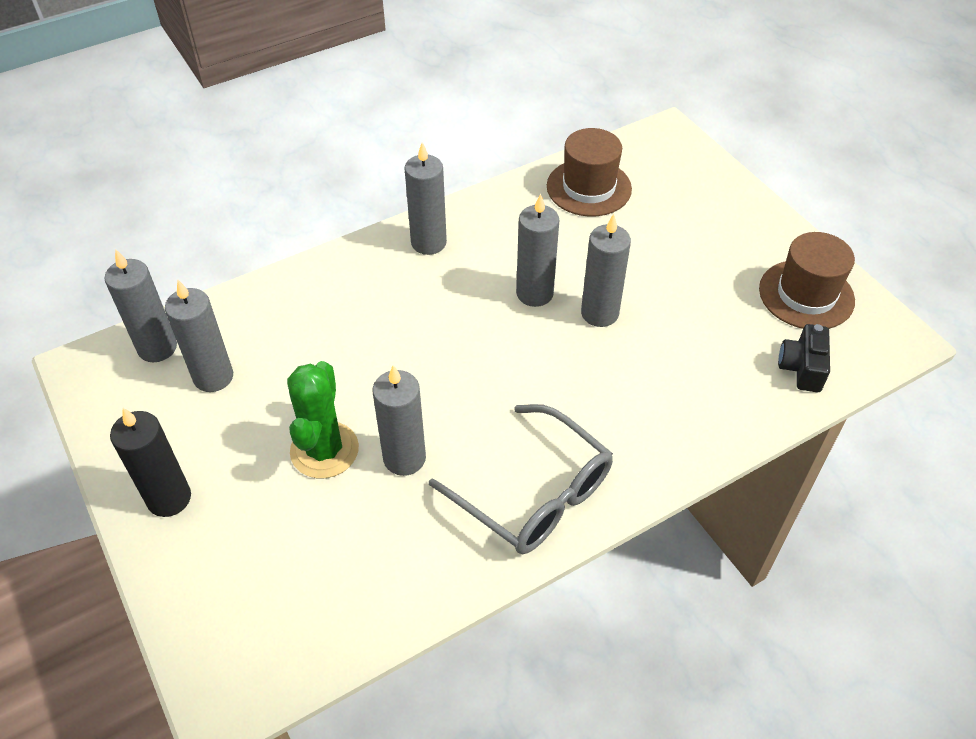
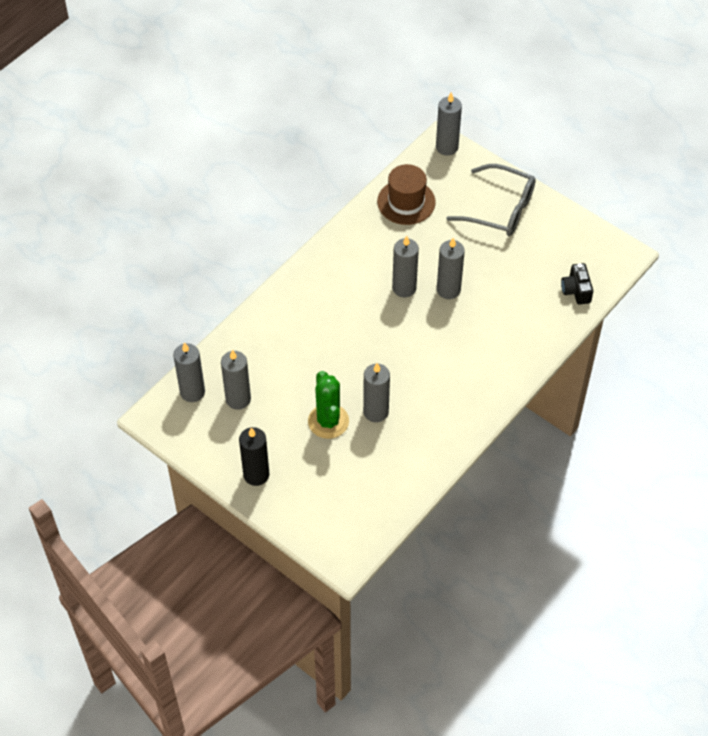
camera: 20 degrees left, 5 degrees up
(428, 243) = (322, 272): grey candle -> grey candle (447, 147)
(534, 494) = (456, 409): grey glasses -> grey glasses (500, 209)
(806, 295) = (565, 241): brown hat -> none

